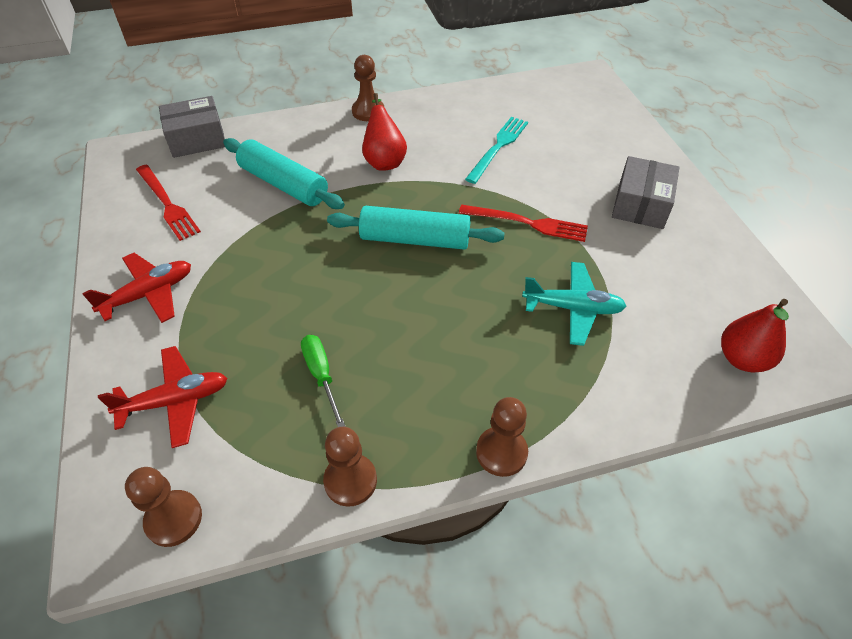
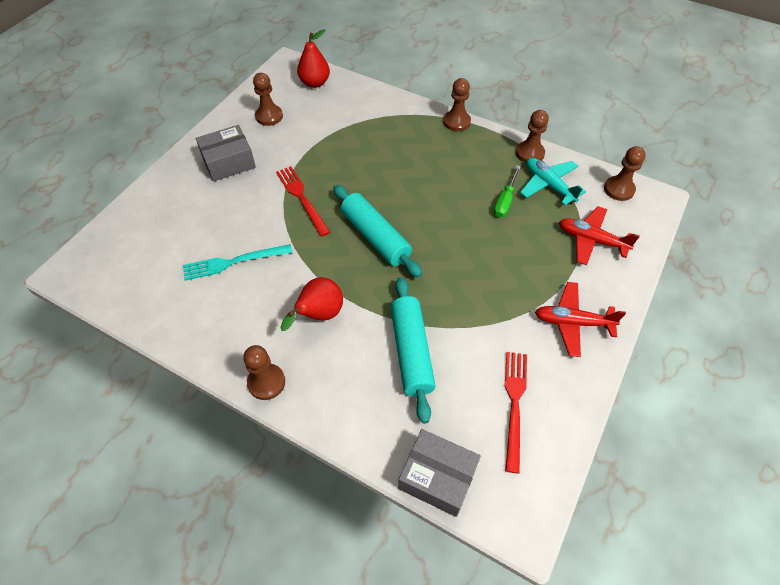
camera: 135 degrees left, 5 degrees up
(573, 308) = (349, 145): turquoise plane -> turquoise plane (548, 185)
(699, 274) = (269, 116): none -> brown pawn

